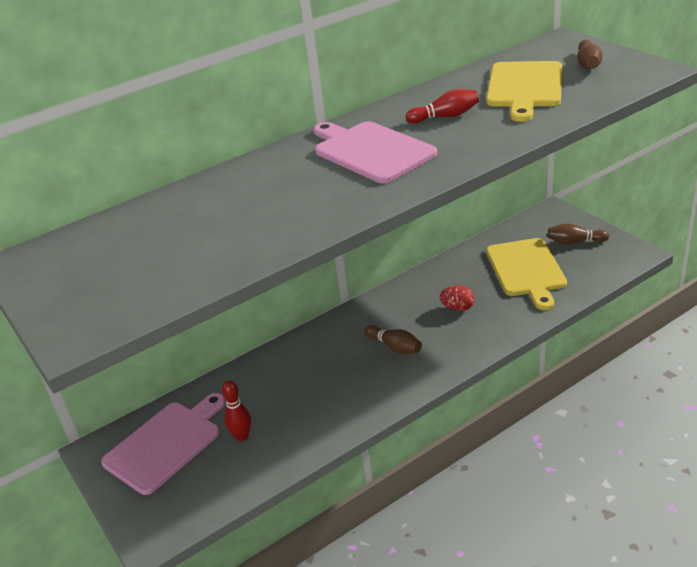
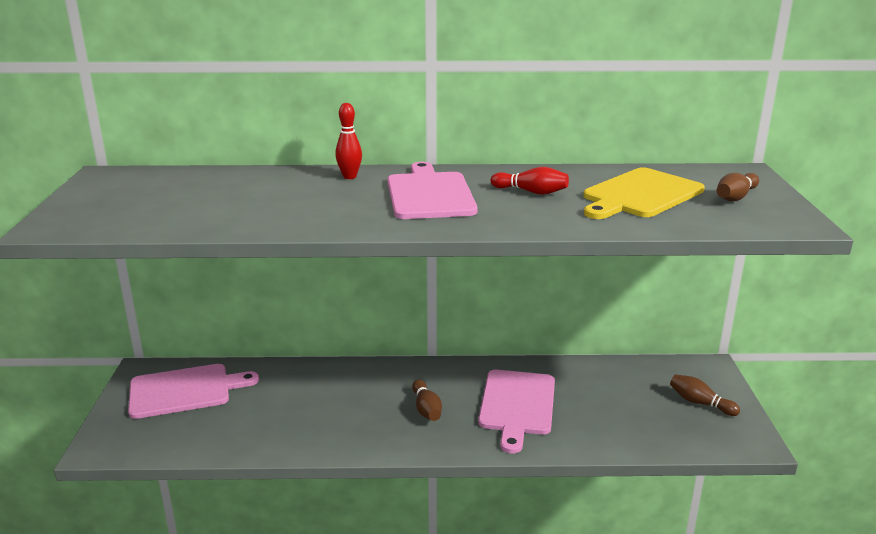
camera: 30 degrees right, 10 degrees down
(242, 436) = (236, 414): red bowling pin -> red bowling pin (349, 177)
(457, 308) = (517, 405): red egg -> pink cutting board
(526, 270) = (620, 405): yellow cutting board -> none

